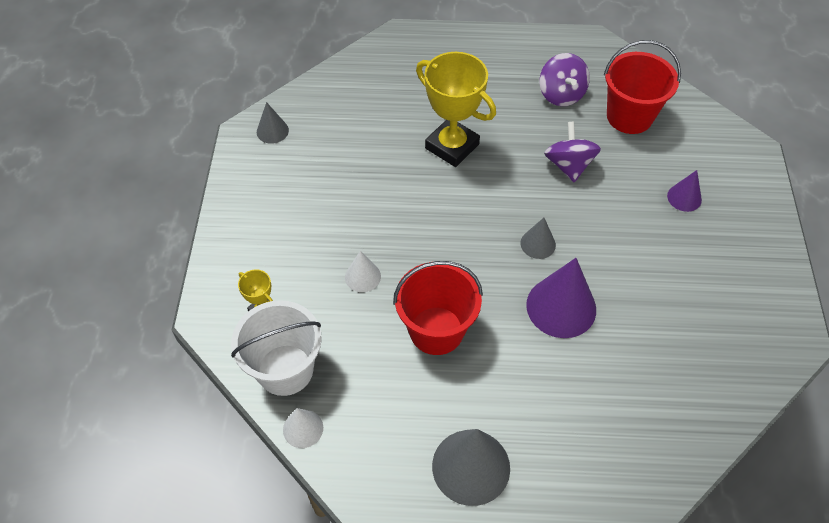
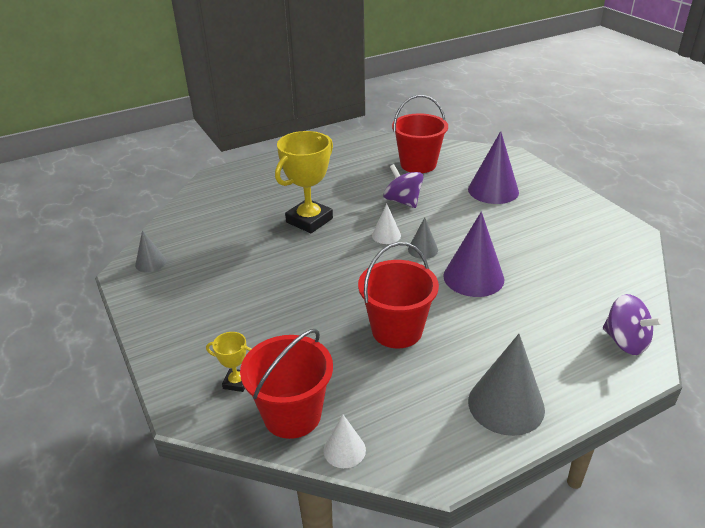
camera: 30 degrees left, 20 degrees down
(285, 370) = (292, 415): white bucket -> red bucket
(362, 276) = (307, 322): white cone -> white cone (386, 235)
(452, 146) = (309, 220): yellow trophy -> yellow trophy turned 60 degrees counterclockwise
(561, 94) = (362, 168): purple spinning top -> purple spinning top (625, 342)
(684, 197) = (493, 190): purple cone -> purple cone, size x1.89

